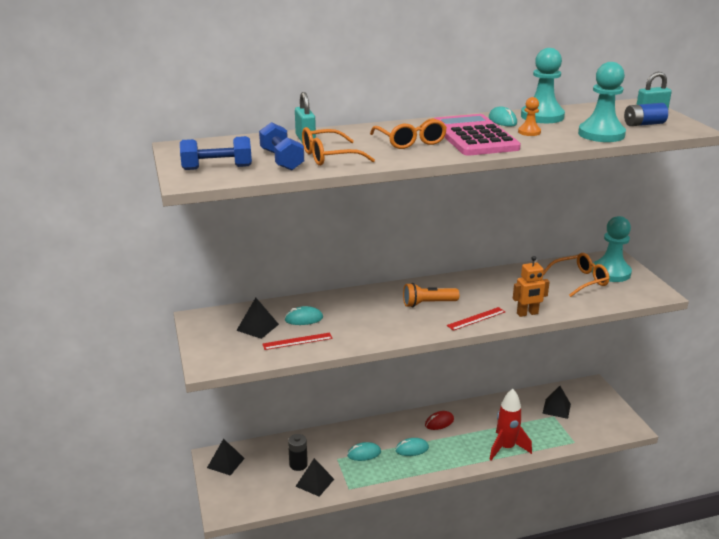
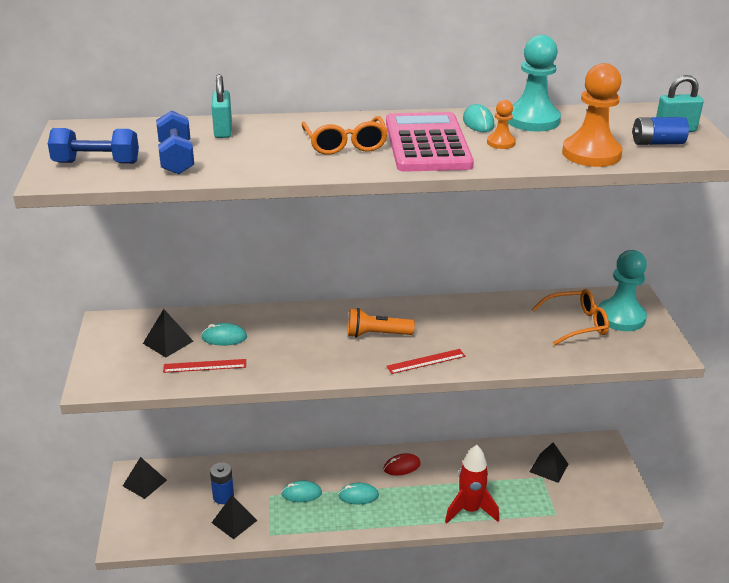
camera: 10 degrees right, 5 degrees up
(298, 464) = (223, 496): black battery -> blue battery
(328, 157) = (234, 158): orange glasses -> none
(527, 314) = (491, 362): orange robot -> none
(601, 134) = (591, 154): turquoise pawn -> orange pawn

